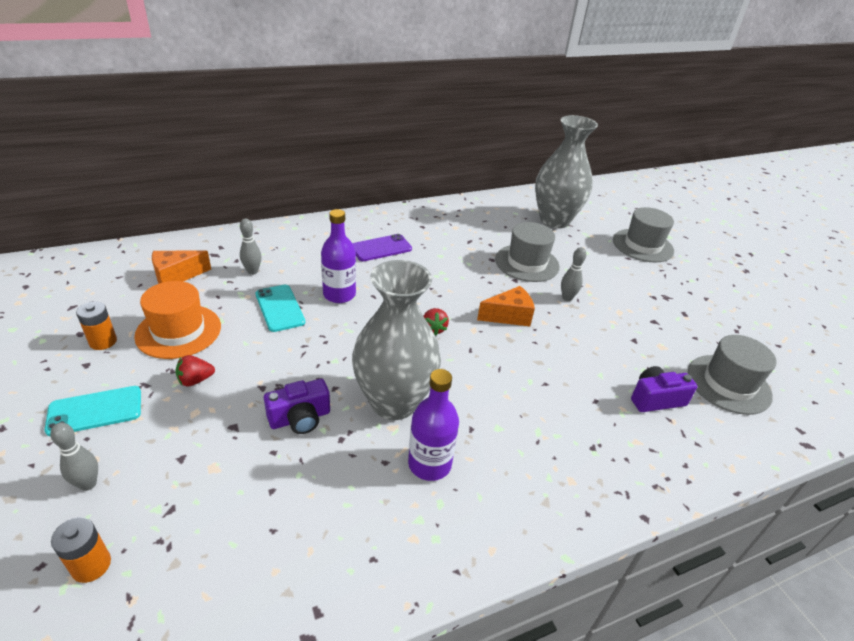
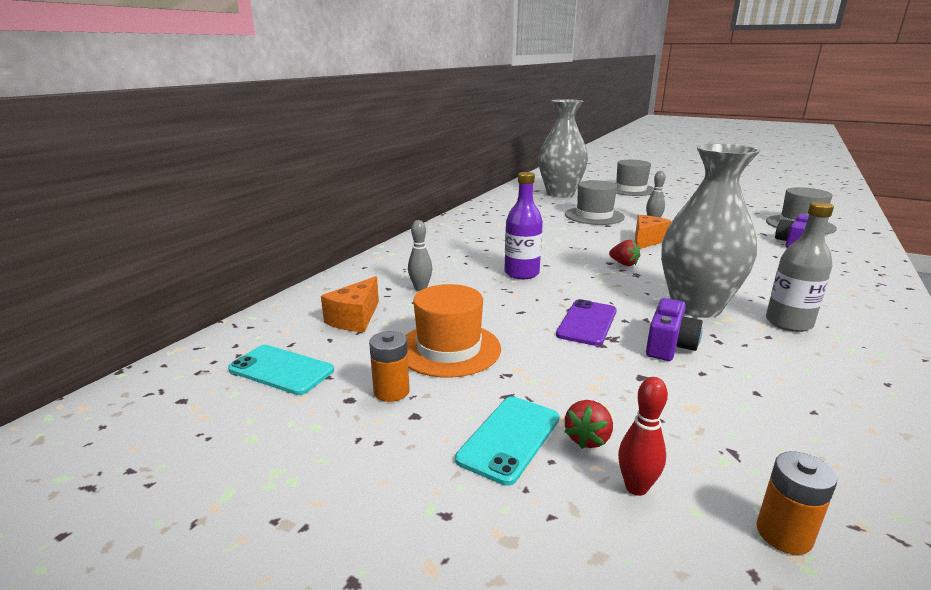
camera: 35 degrees left, 15 degrees down
(88, 484) = (636, 487): grey bowling pin -> red bowling pin
(195, 380) = (543, 368): red strawberry -> red strawberry (588, 439)
(280, 308) = (497, 298): turquoise phone -> turquoise phone (281, 370)
(381, 248) = (488, 241): purple phone -> purple phone (587, 323)
(429, 464) = (788, 323): purple bottle -> grey bottle

